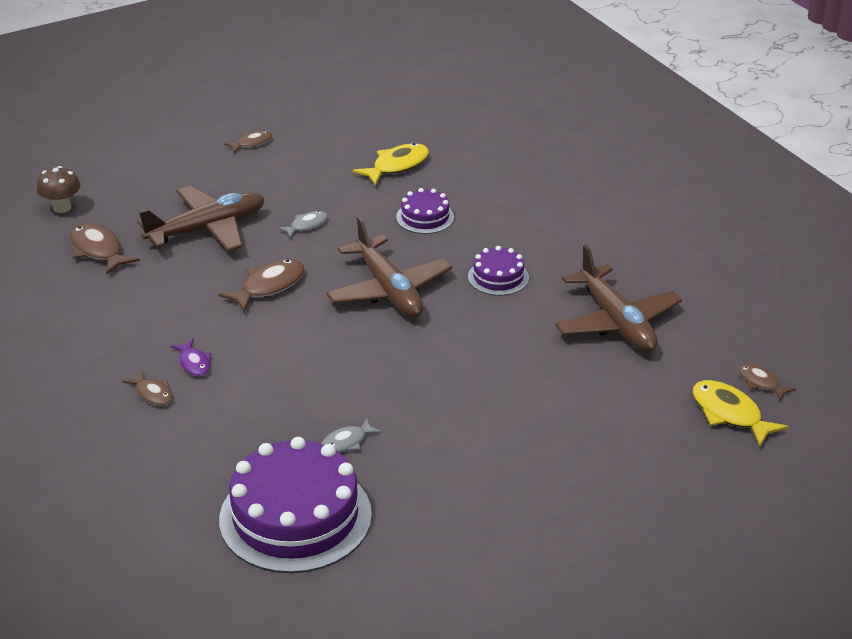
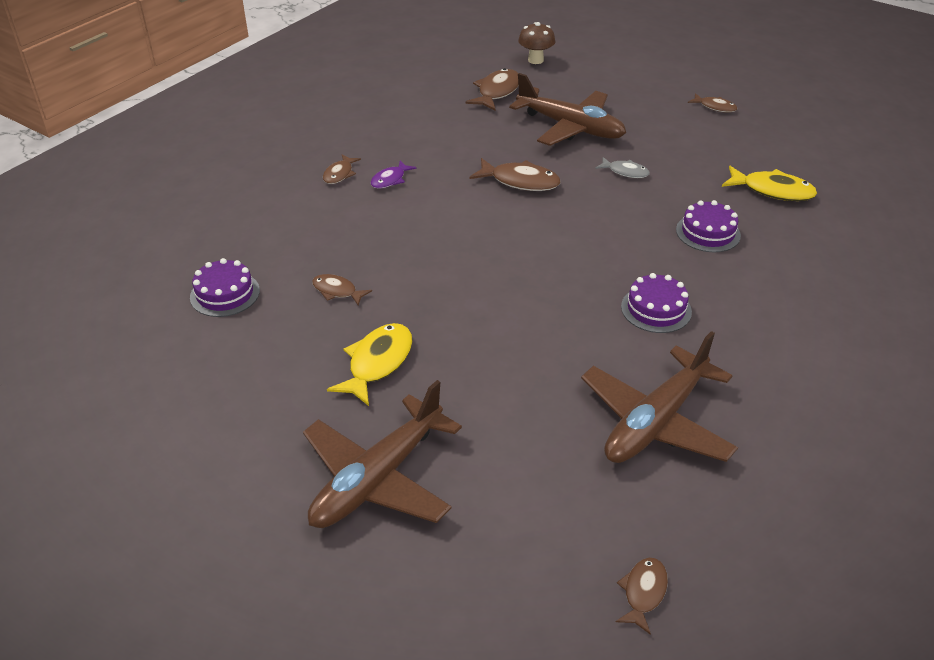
camera: 65 degrees right, 5 degrees up
(295, 517) = (225, 294): purple cake -> purple cake, size x0.49
(347, 442) = (337, 291): grey fish -> brown fish
(389, 290) = (572, 247): brown plane -> brown plane (377, 479)
(730, 414) = (559, 575): yellow fish -> yellow fish (377, 363)

